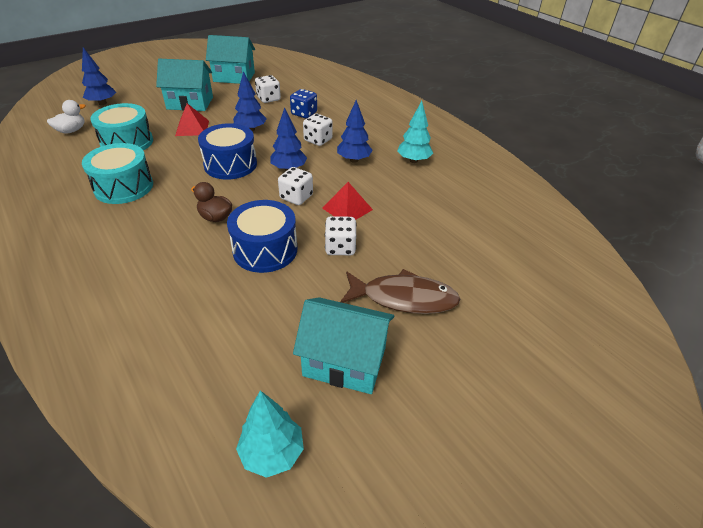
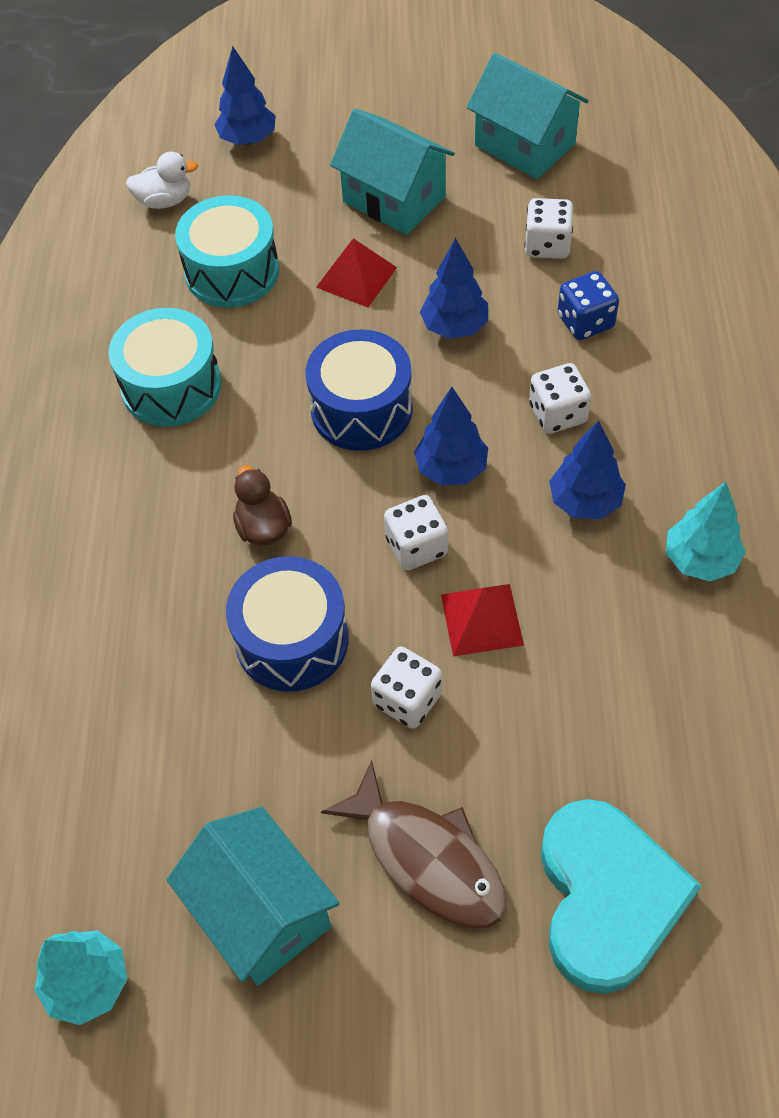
camera: 40 degrees right, 15 degrees up
(489, 273) = (607, 897): none -> turquoise heart

